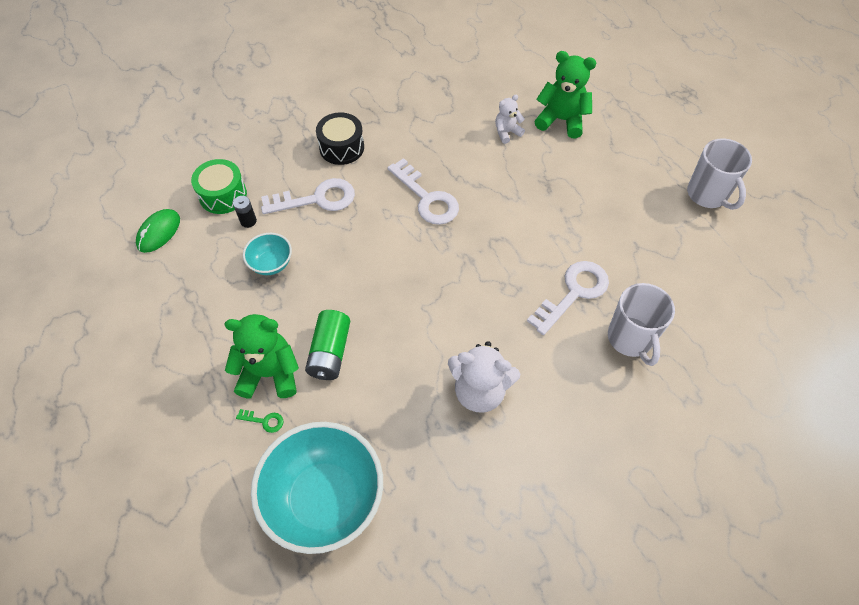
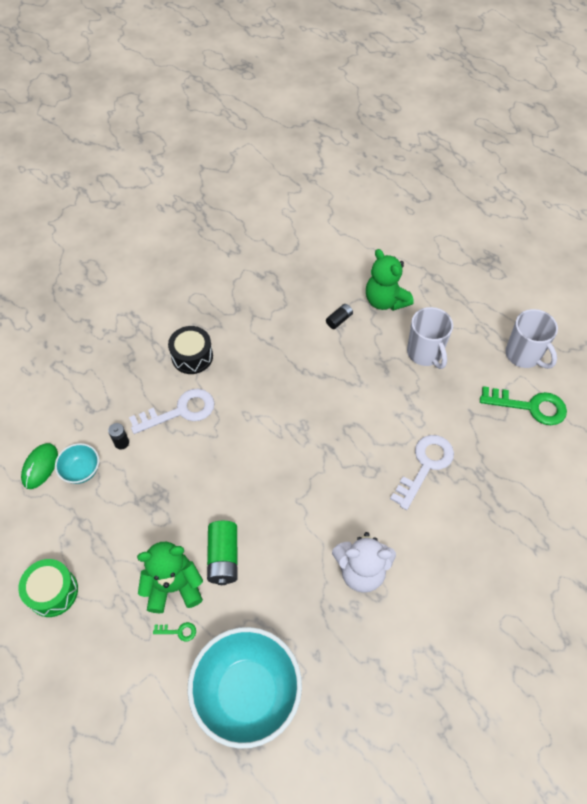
camera: 10 degrees left, 0 degrees up
(223, 195) = (92, 420): green drum -> green drum (53, 592)
(271, 264) = (152, 481): turquoise bowl -> turquoise bowl (81, 470)
(427, 198) = (280, 395): white key -> none
(507, 132) = (339, 320): white teddy bear -> black battery
(561, 120) = (385, 301): green teddy bear -> green teddy bear turned 135 degrees counterclockwise
(630, 339) = (480, 501): white mug -> white mug (425, 353)
(705, 249) = (530, 406): none -> green key

